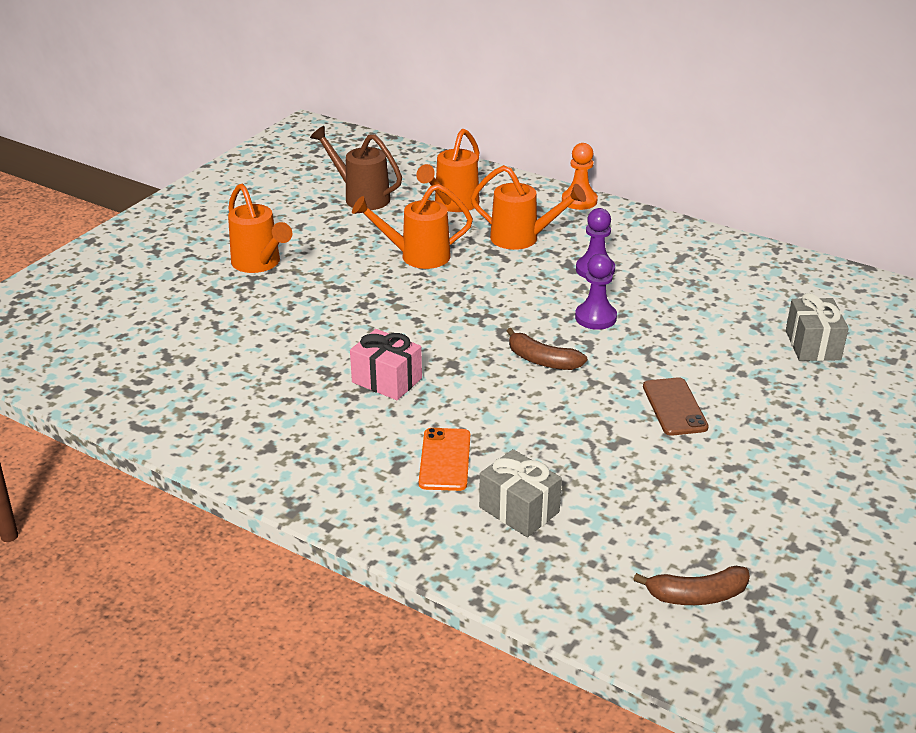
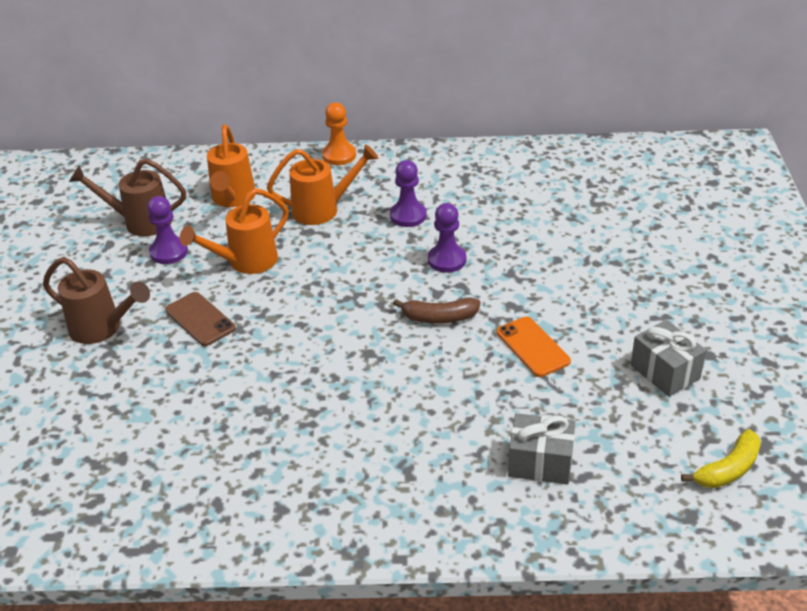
camera: 30 degrees left, 5 degrees up
(259, 264) = (102, 328): orange watering can -> brown watering can
(362, 227) = (169, 252): none -> purple pawn
(387, 380) = (327, 394): pink gift -> none
(445, 459) = (442, 446): orange phone -> orange phone (532, 347)
(674, 407) = (574, 314): brown phone -> brown phone (200, 319)
(696, 595) = (727, 469): brown banana -> yellow banana
(812, 345) = (624, 217): grey gift -> grey gift (665, 372)

